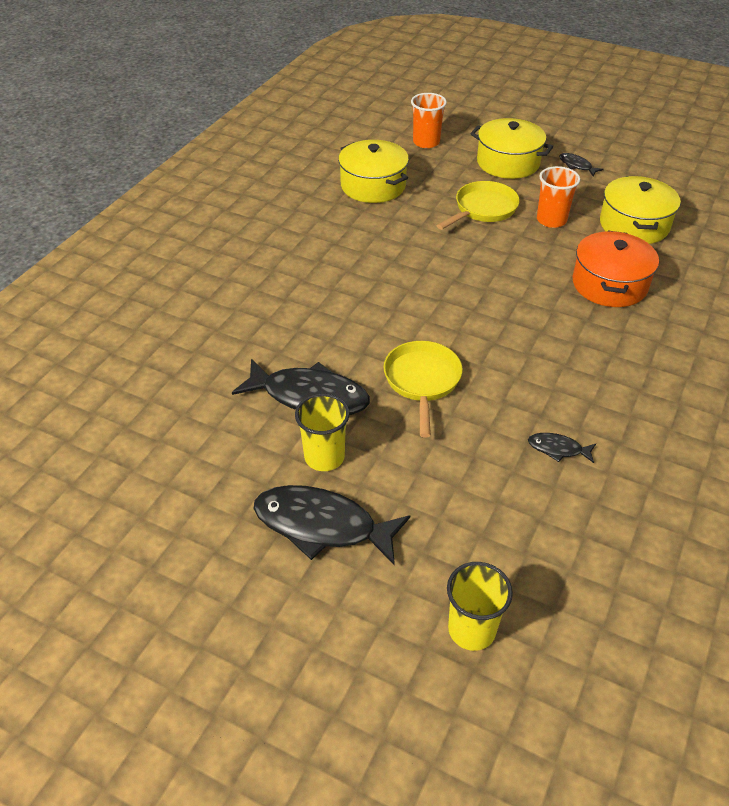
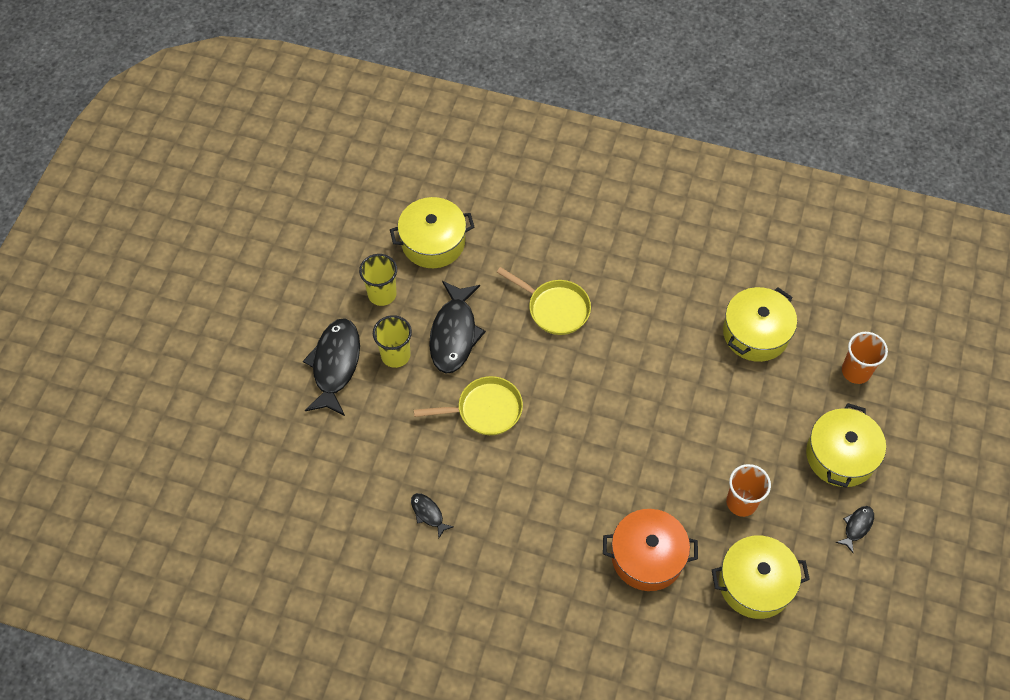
camera: 80 degrees right, 15 degrees up
(165, 400) = (433, 242): none -> yellow pot
(471, 630) = (265, 464): yellow cup -> yellow cup (382, 294)
(483, 209) = (742, 437): yellow pan -> yellow pan (554, 308)
(558, 449) = (428, 513): black fish -> black fish turned 45 degrees counterclockwise

